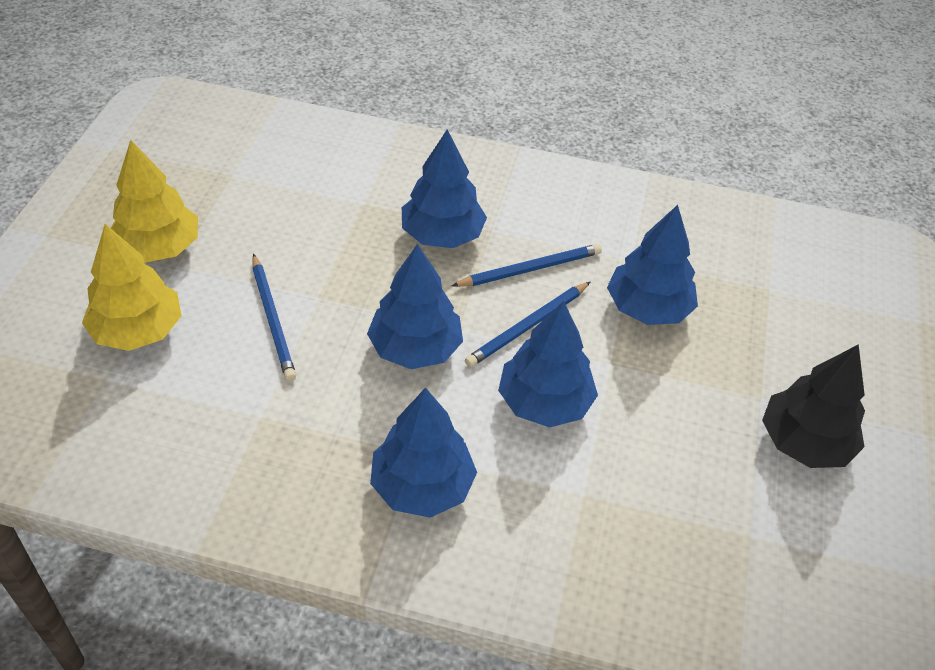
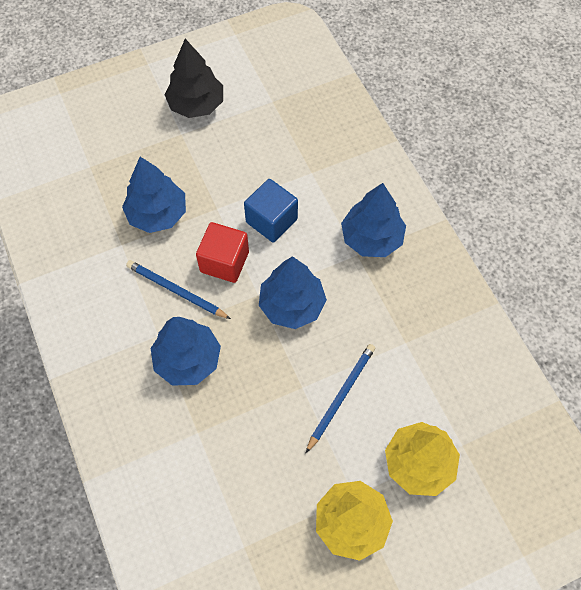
camera: 125 degrees left, 15 degrees up
(528, 326) = (224, 262): blue pencil -> red cube
(545, 402) = (271, 220): blue tree -> blue cube

